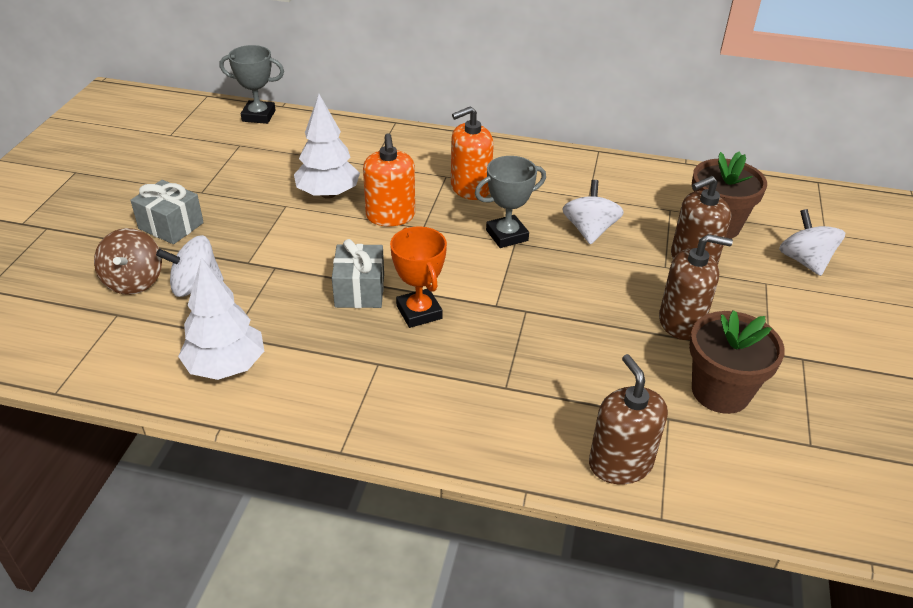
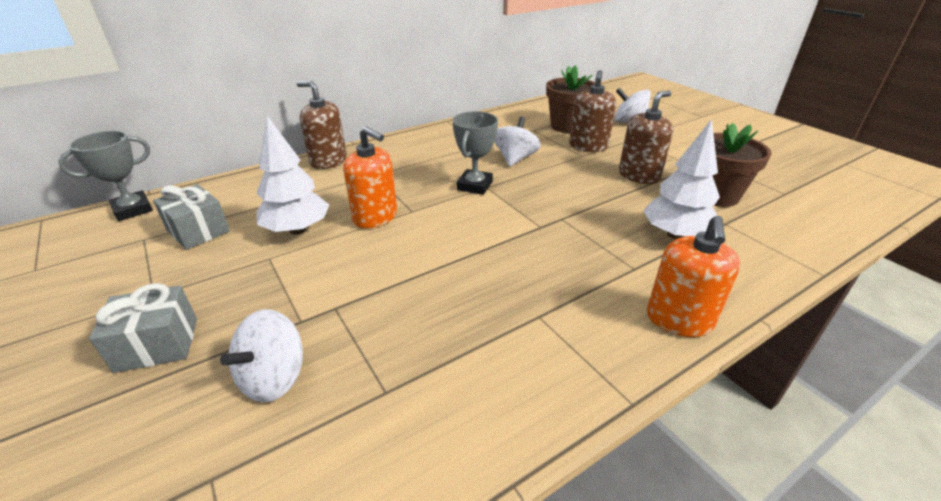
camera: 45 degrees left, 5 degrees down
(134, 281) = (184, 427): brown spinning top -> none
(226, 366) = (425, 423): white tree -> white tree (675, 235)
(359, 290) = (437, 277): grey gift -> grey gift (198, 231)
(419, 312) = (504, 262): orange trophy -> none
(470, 188) = (404, 173): orange soap dispenser -> orange soap dispenser (679, 319)
(589, 230) = (515, 159): white spinning top -> white spinning top turned 60 degrees clockwise
(620, 463) = (758, 263): brown soap dispenser -> brown soap dispenser (328, 161)

